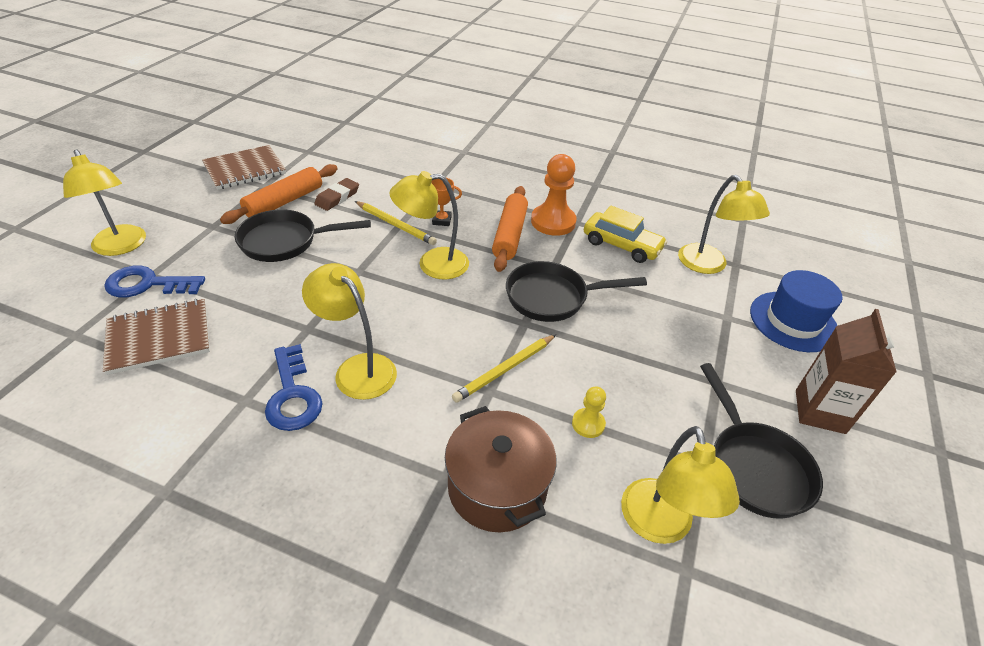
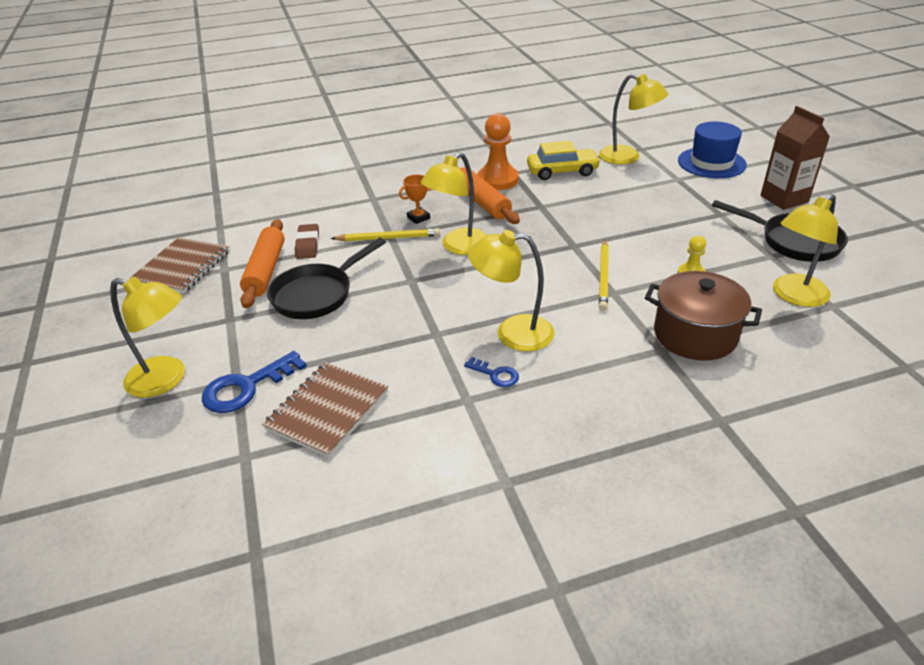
camera: 35 degrees left, 5 degrees down
(293, 395) = (495, 374): blue key -> blue key, size x0.55
(552, 297) = (568, 222): black pan -> none
(659, 526) = (794, 296): yellow lamp -> yellow lamp turned 90 degrees clockwise

